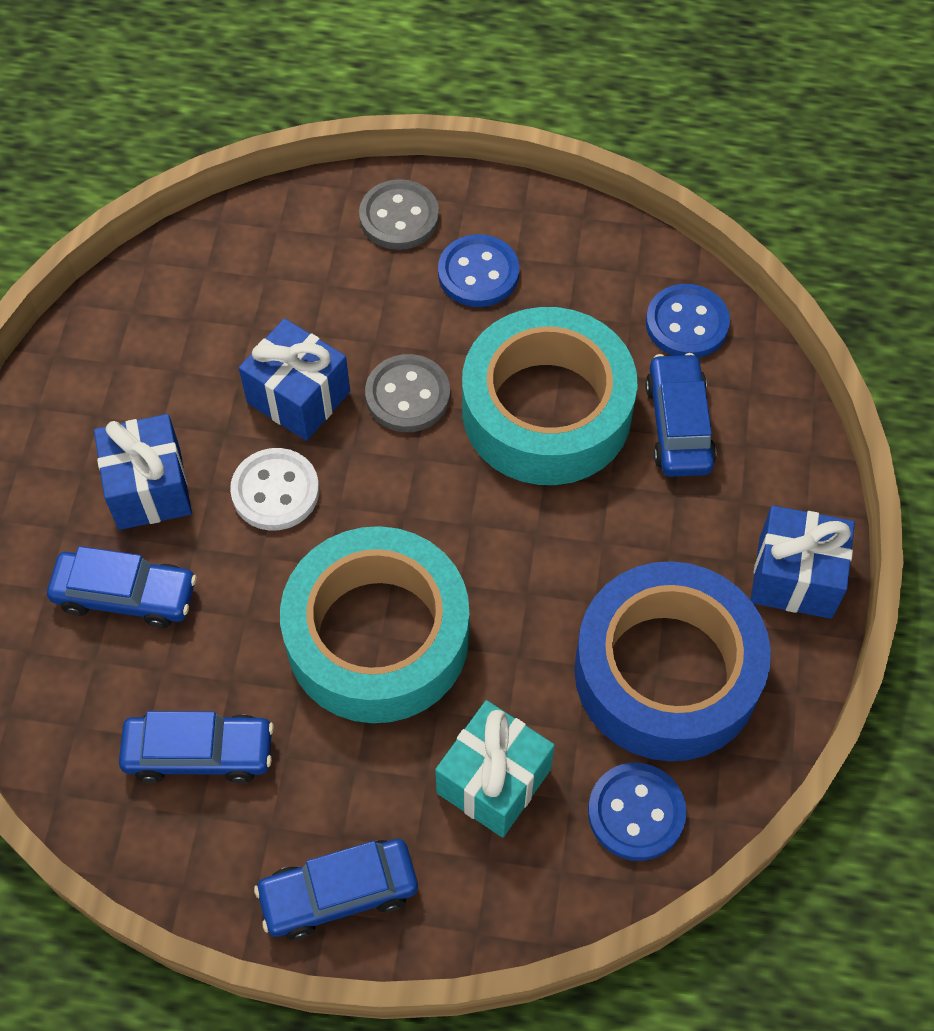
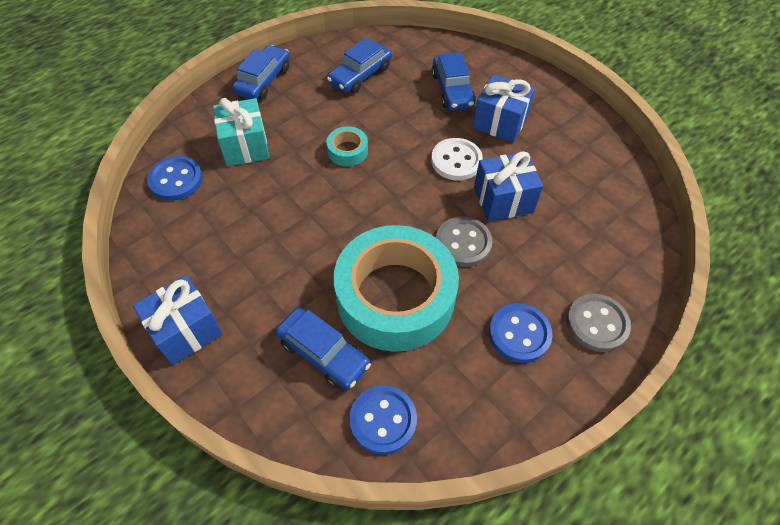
camera: 130 degrees right, 5 degrees down
(125, 595) = (452, 90): blue car -> blue car turned 60 degrees counterclockwise
(377, 636) = (347, 151): turquoise tape -> turquoise tape, size x0.40
(667, 672) = (212, 236): blue tape -> none

